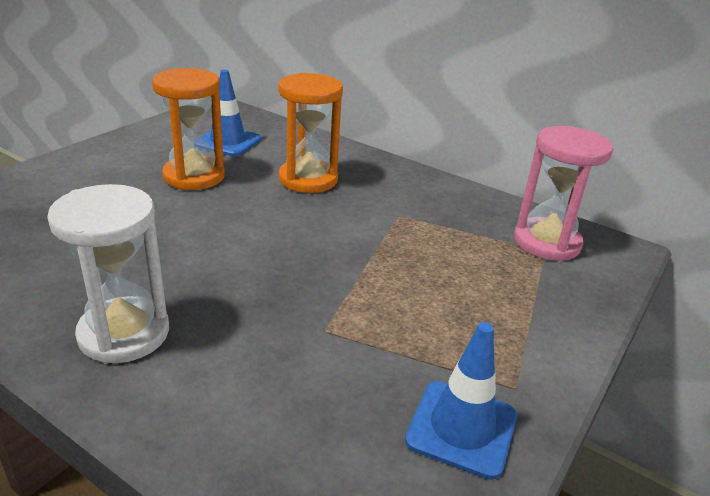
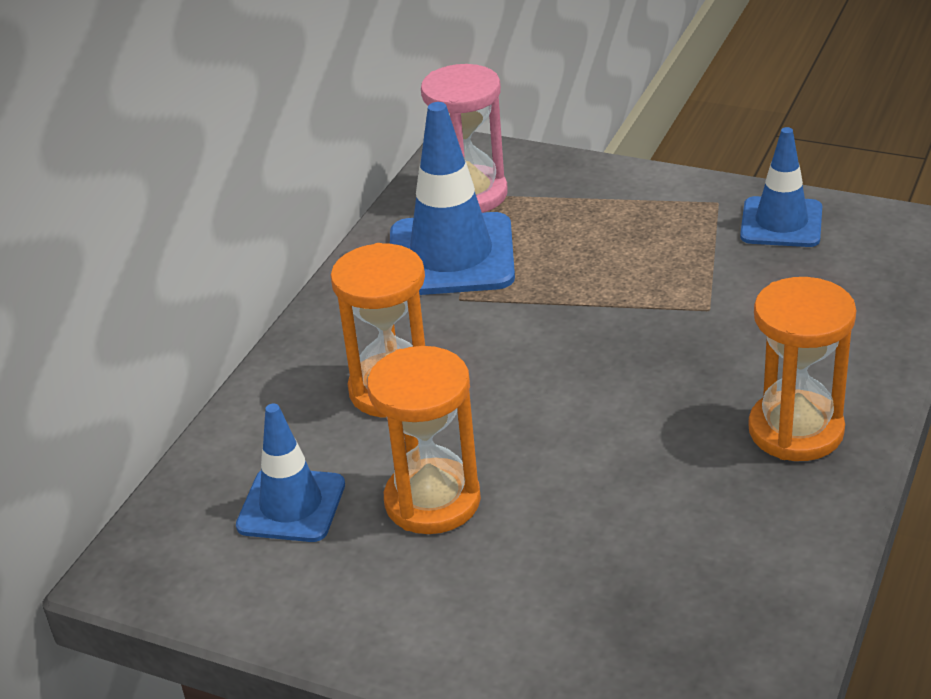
camera: 95 degrees left, 5 degrees up
(124, 333) = (796, 430): white hourglass -> orange hourglass
(456, 221) = (451, 256): none -> blue traffic cone

